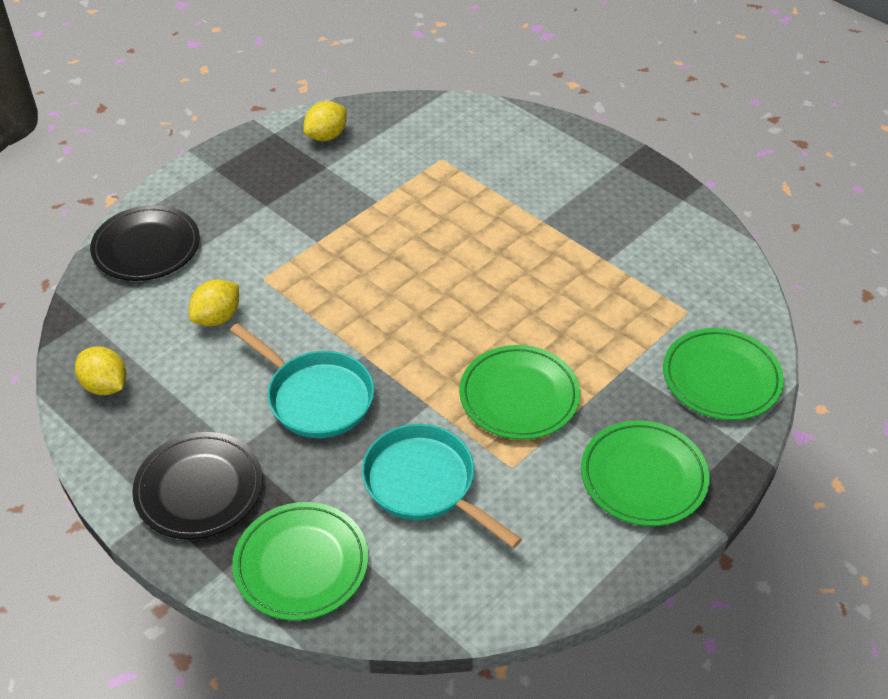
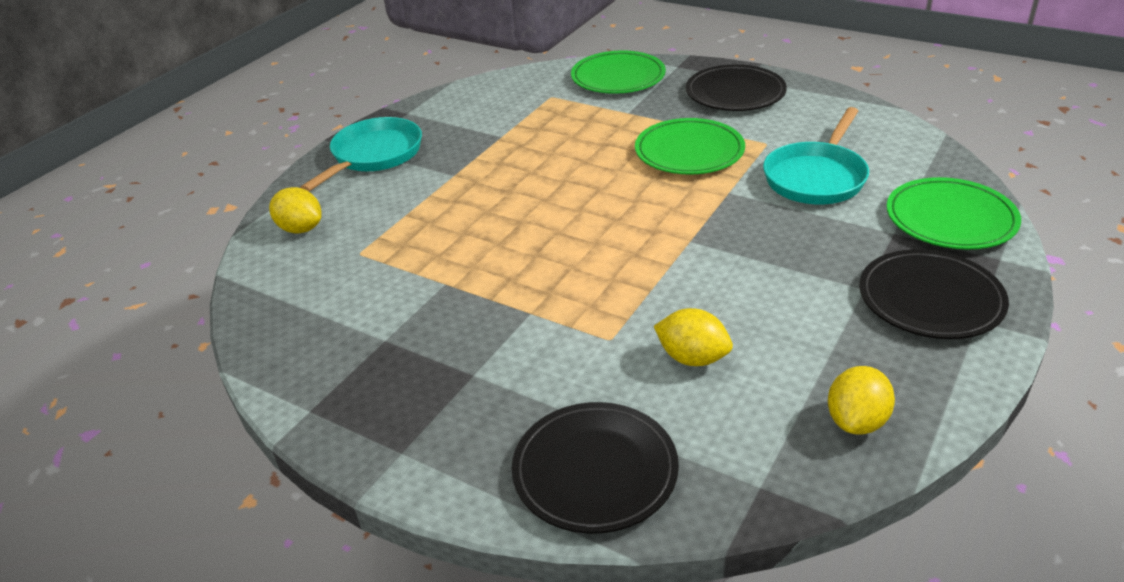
camera: 100 degrees left, 10 degrees down
(315, 397) = (763, 256): turquoise pan -> turquoise pan (374, 156)
(326, 136) = (317, 355): yellow lemon -> yellow lemon (300, 229)
(643, 476) = (735, 93): green plate -> black plate

